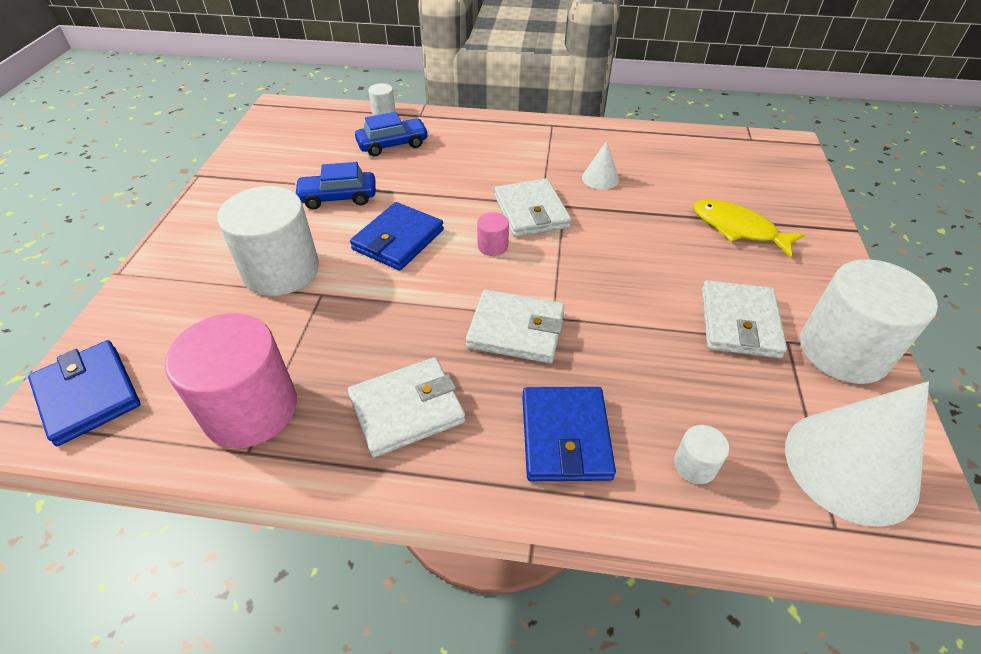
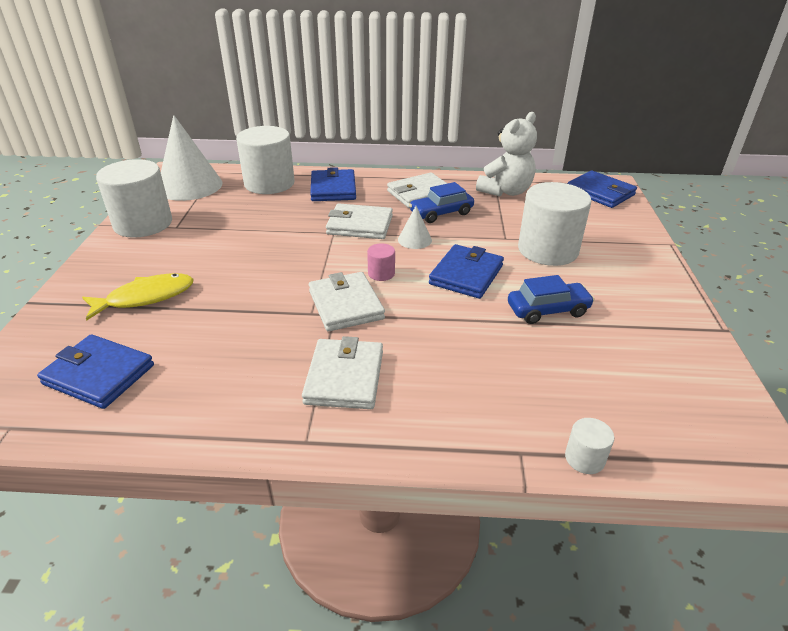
camera: 175 degrees right, 10 degrees down
(250, 409) = (505, 191): pink cylinder -> white teddy bear
(393, 145) = (530, 386): blue car -> blue car (441, 213)
(600, 178) = (262, 347): white cone -> white cone (414, 240)
(695, 465) = (269, 183): white cylinder -> white cylinder, size x2.35
(720, 165) = (99, 374): none -> blue wallet
(738, 229) = (145, 297): yellow fish -> yellow fish turned 60 degrees counterclockwise
(739, 322) = (201, 234): white wallet -> white wallet (345, 377)

